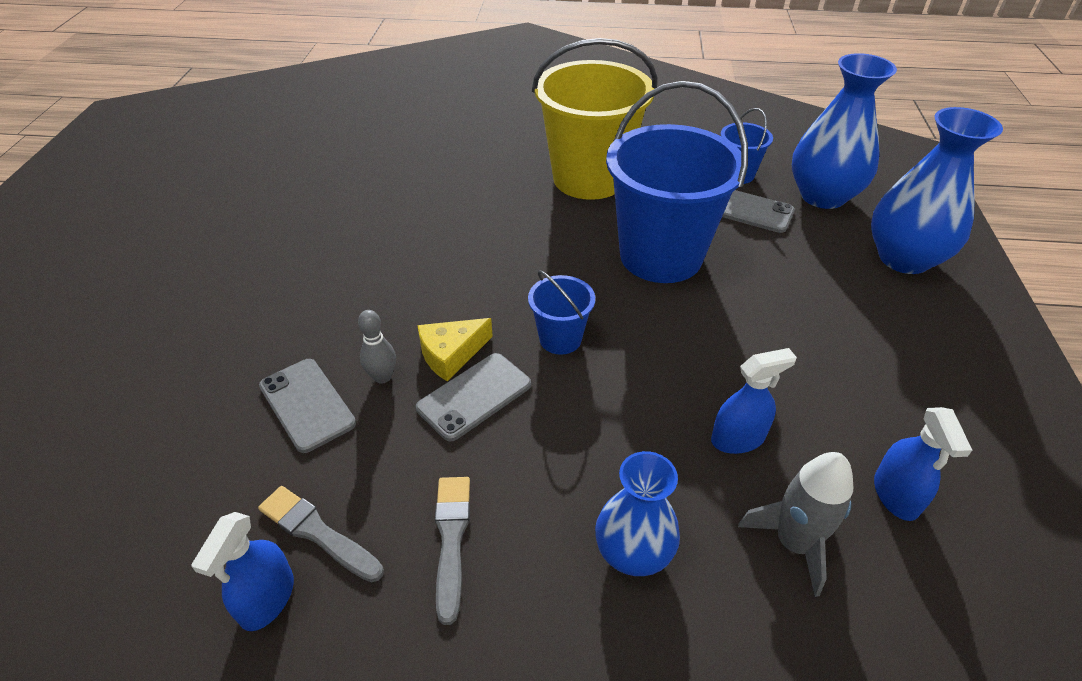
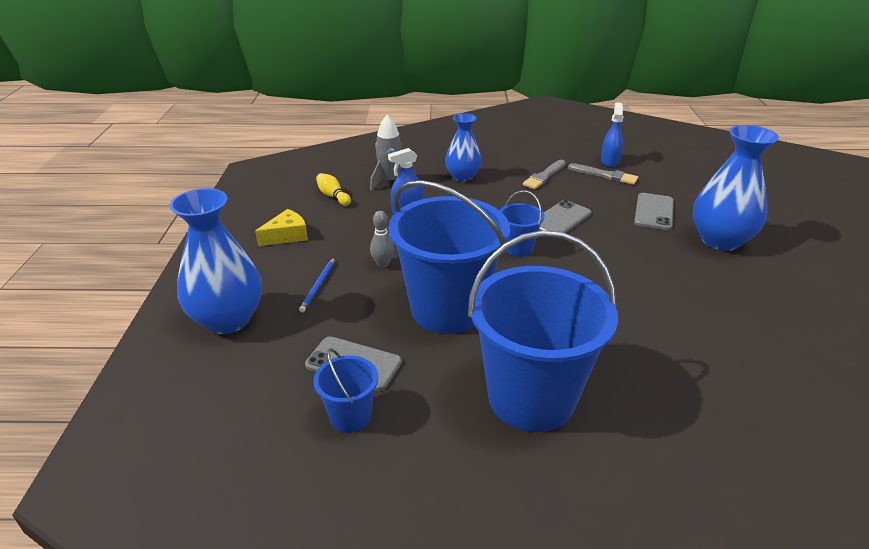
camera: 175 degrees right, 10 degrees down
(307, 404) = (654, 212): grey phone -> grey phone turned 60 degrees clockwise
(382, 377) = (621, 225): grey bowling pin -> grey bowling pin (382, 264)
(451, 354) = (586, 237): yellow cheese -> yellow cheese (287, 236)
(451, 539) = (544, 176): grey brush -> grey brush turned 45 degrees clockwise
(589, 178) = (531, 398): yellow bucket -> blue bucket
(822, 196) = (261, 388): blue vase -> blue vase (720, 240)
(823, 294) = (318, 286): none -> blue pencil
(896, 495) = (333, 196): blue spray bottle -> yellow bowling pin

